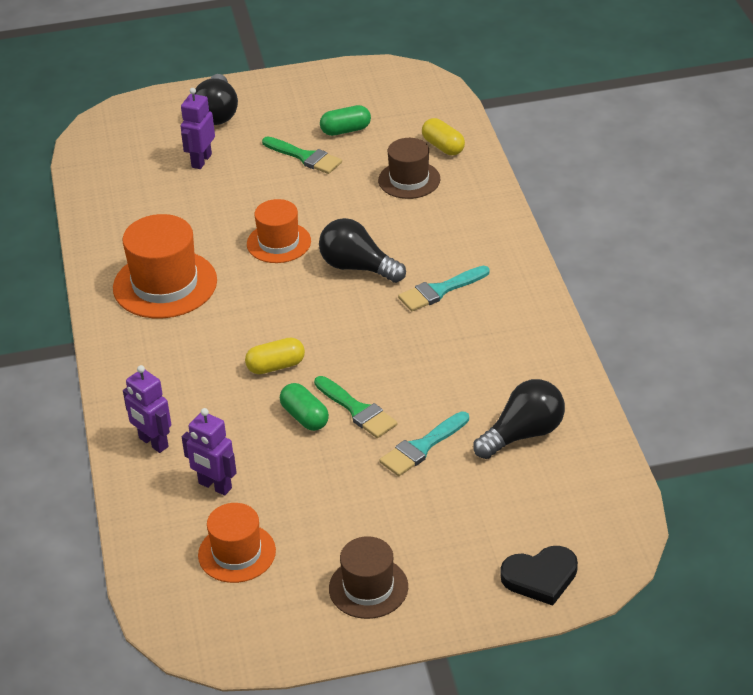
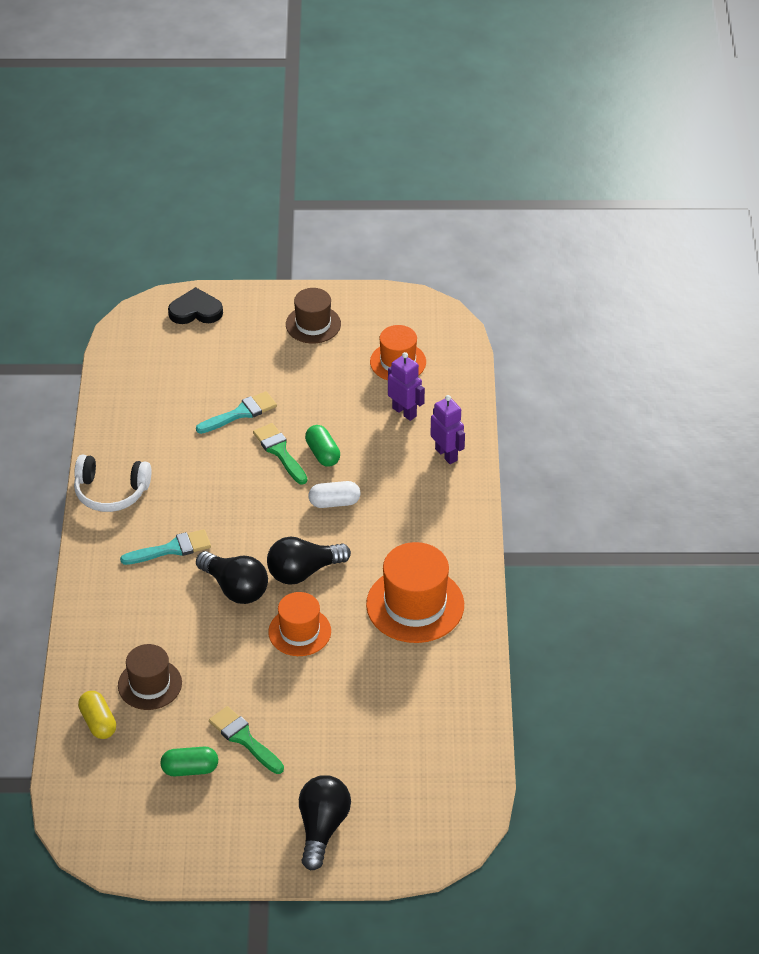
camera: 170 degrees left, 5 degrees up
(201, 161) = (353, 757): purple robot -> none
(276, 366) = (334, 502): yellow capsule -> white capsule
(523, 434) = (160, 409): black light bulb -> black light bulb (303, 572)
(534, 333) = (111, 492): none -> white headphones

